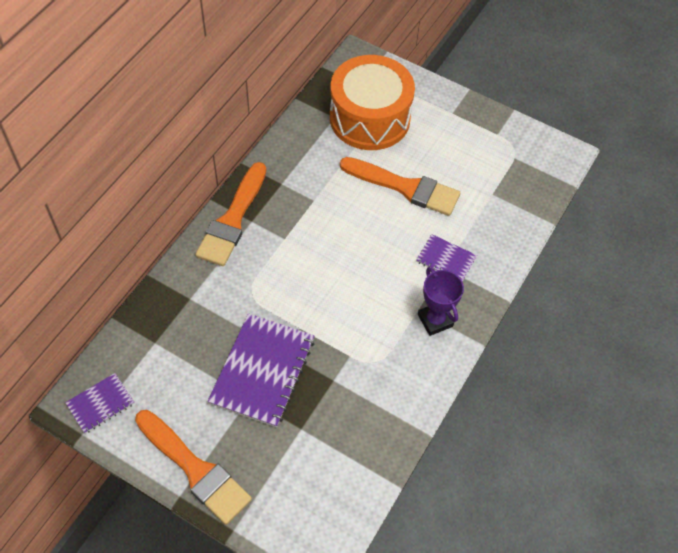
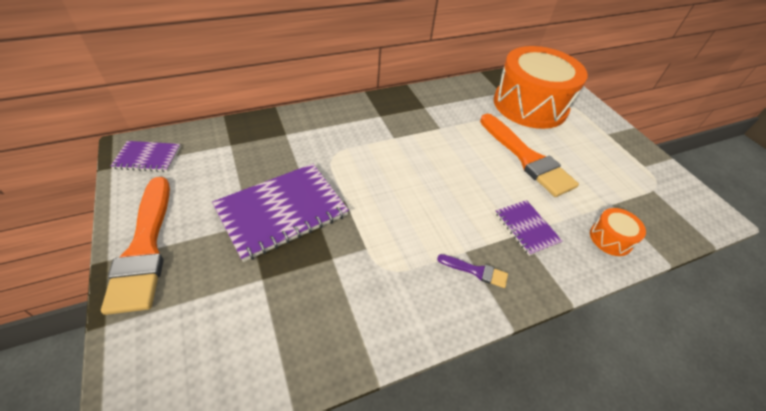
camera: 35 degrees right, 10 degrees down
(232, 219) = (367, 108): orange brush -> none
(435, 320) = (476, 271): purple trophy -> purple brush
(506, 228) = (610, 238): none -> orange drum

